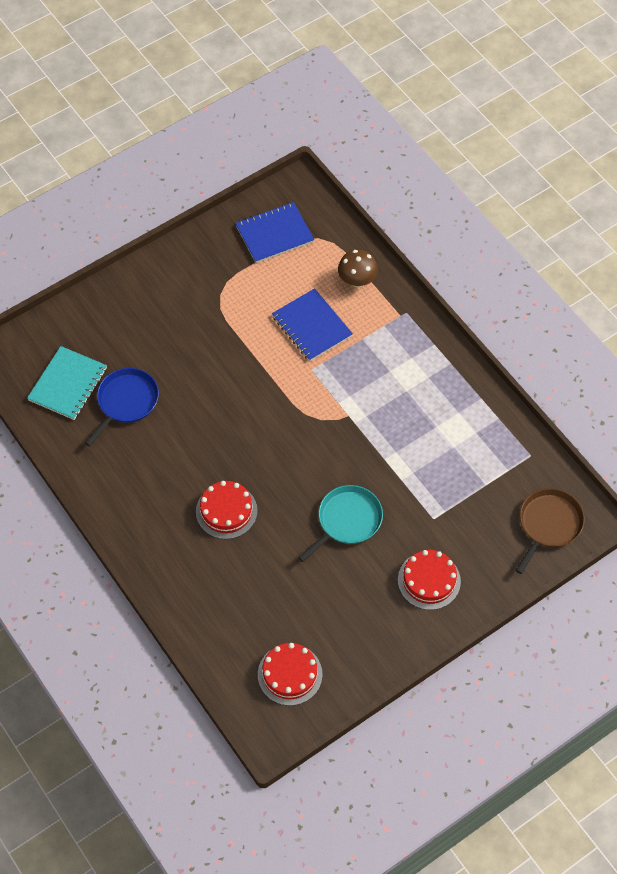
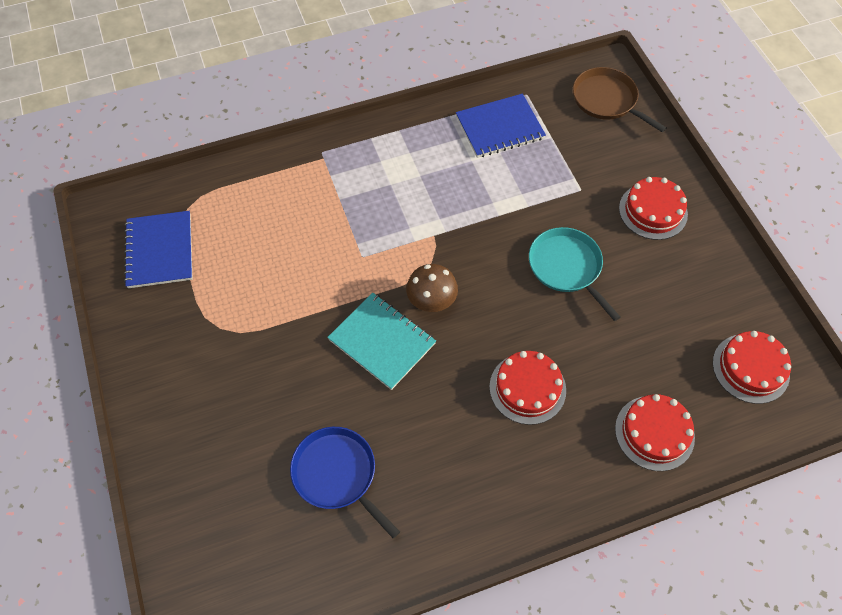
camera: 75 degrees left, 0 degrees up
(68, 384) = (284, 547): turquoise notebook -> turquoise notebook (382, 342)
(212, 607) = (654, 433): none -> red cake
(312, 326) = (304, 243): blue notebook -> blue notebook (500, 127)
(357, 280) = (261, 186): brown mushroom -> brown mushroom (431, 301)

